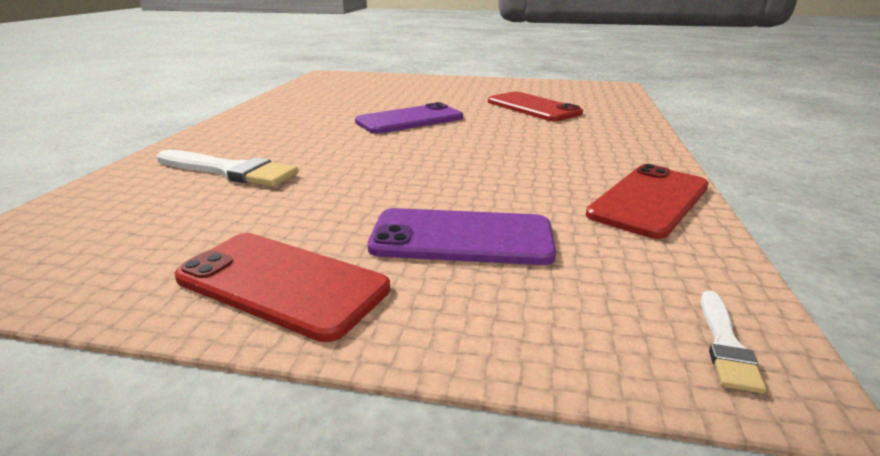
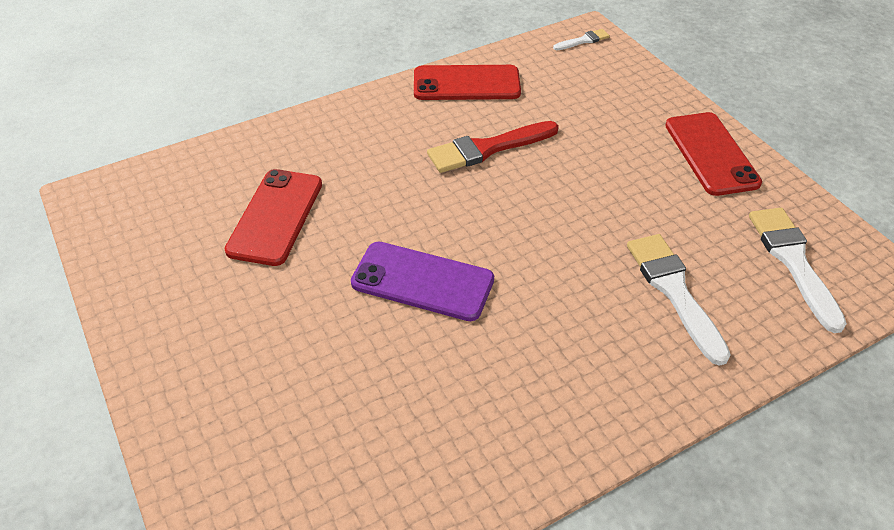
camera: 130 degrees left, 20 degrees up
(103, 230) = (793, 261): none -> white brush
(462, 238) = (599, 125): purple phone -> none
(511, 173) = (487, 148): none -> red brush

